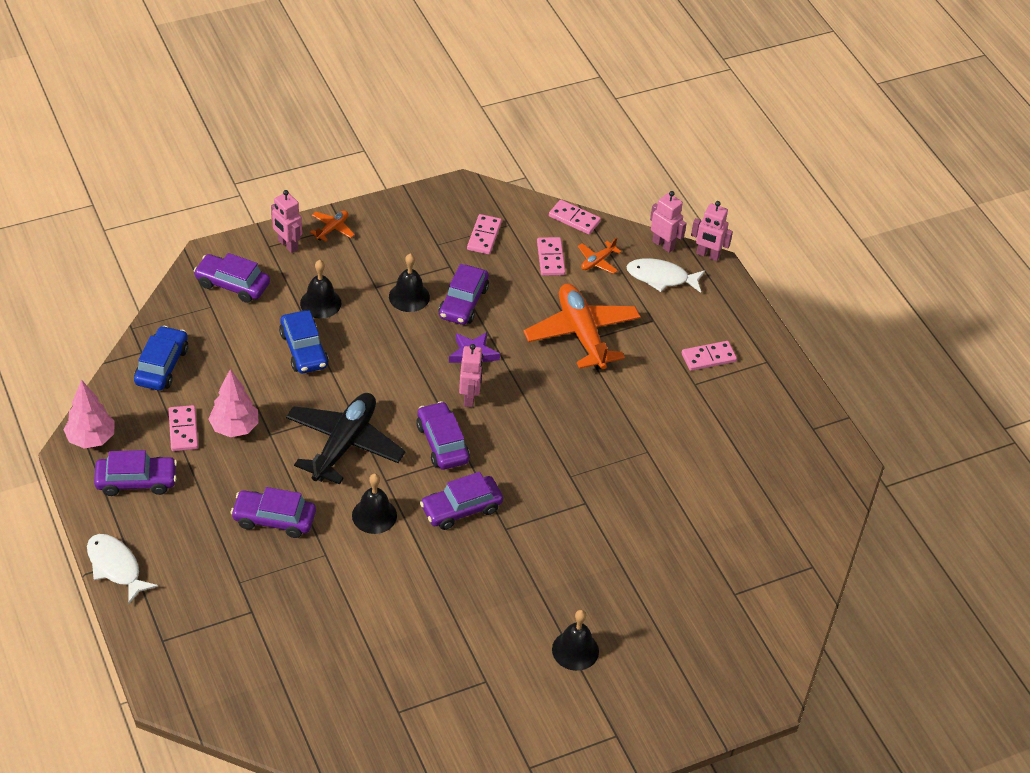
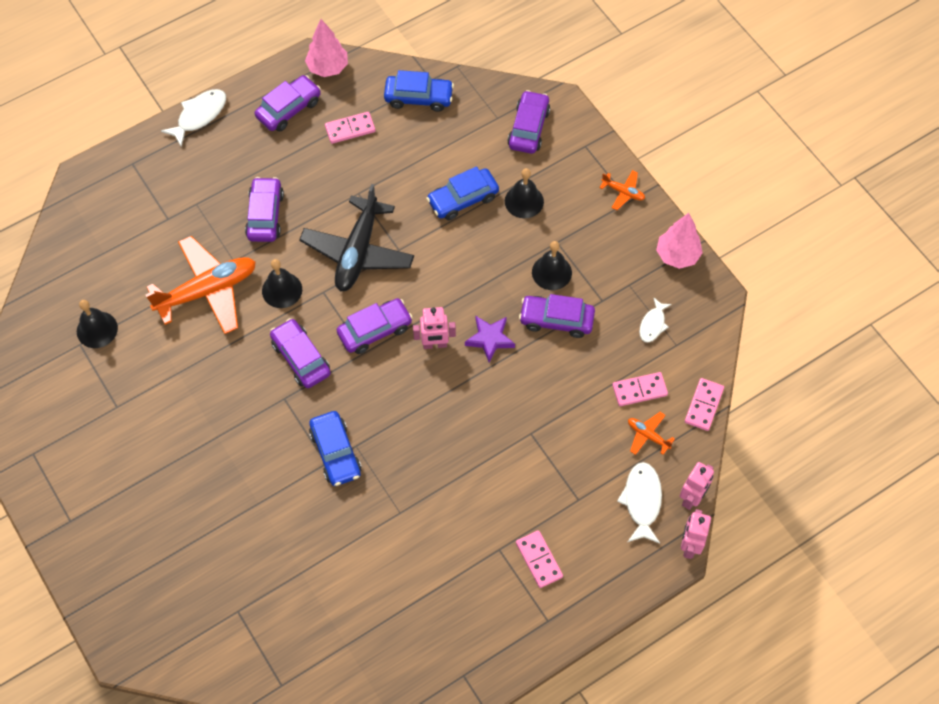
camera: 85 degrees right, 15 degrees up
(136, 481) = (289, 109): purple car -> purple car turned 120 degrees counterclockwise
(234, 428) = (360, 165): pink tree -> pink tree (677, 255)
(287, 245) = (591, 160): pink robot -> none
(344, 444) = (358, 252): black plane -> black plane turned 90 degrees clockwise
(484, 236) = (653, 324): pink domino -> white fish
(575, 493) = (335, 453): none -> blue car
(575, 650) = (156, 475): black bell -> black bell (97, 329)
(581, 334) = (541, 433): orange plane -> orange plane (207, 291)

